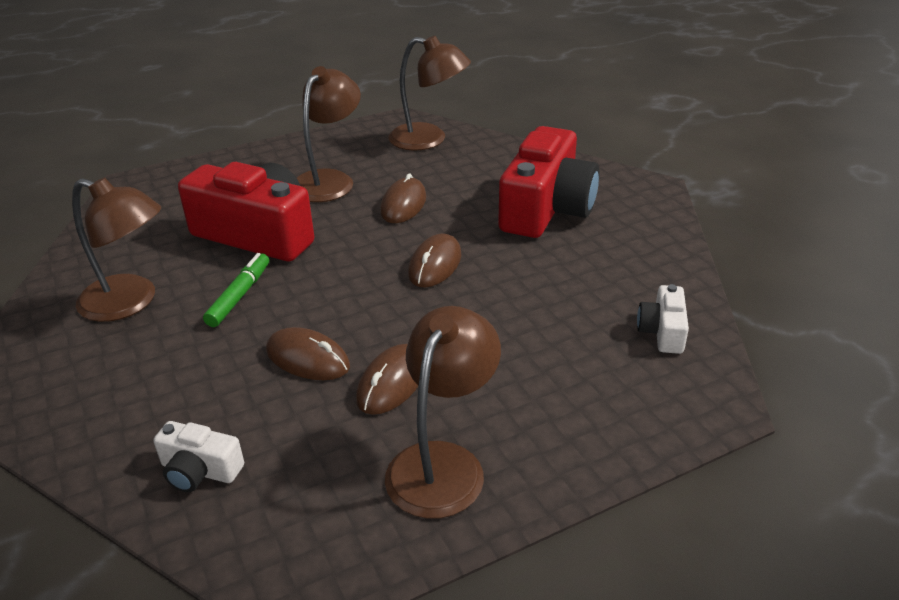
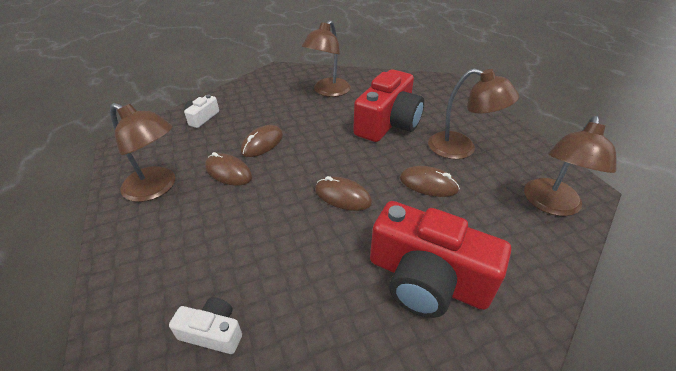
camera: 95 degrees right, 5 degrees up
(239, 296) = (325, 120): green marker -> none

